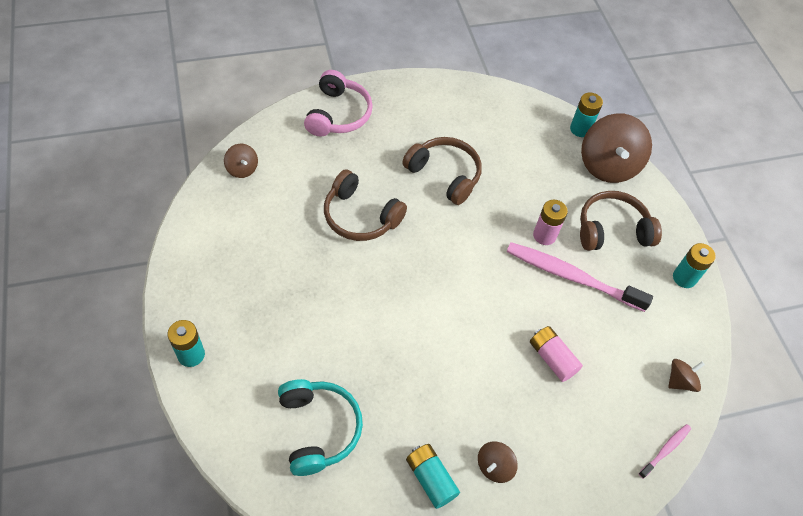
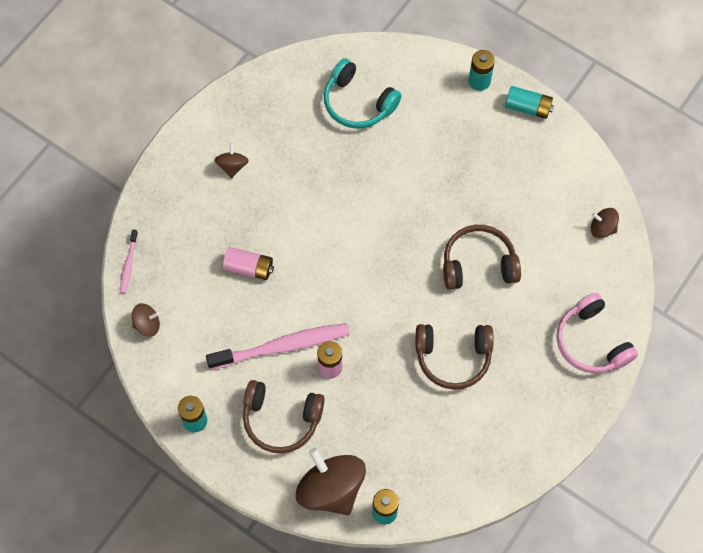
camera: 145 degrees right, 10 degrees up
(431, 479) = (265, 129): turquoise battery -> turquoise battery (528, 107)
(612, 230) = (281, 419): brown headphones -> brown headphones turned 60 degrees clockwise
(680, 381) = (147, 324): brown spinning top -> brown spinning top turned 120 degrees counterclockwise

